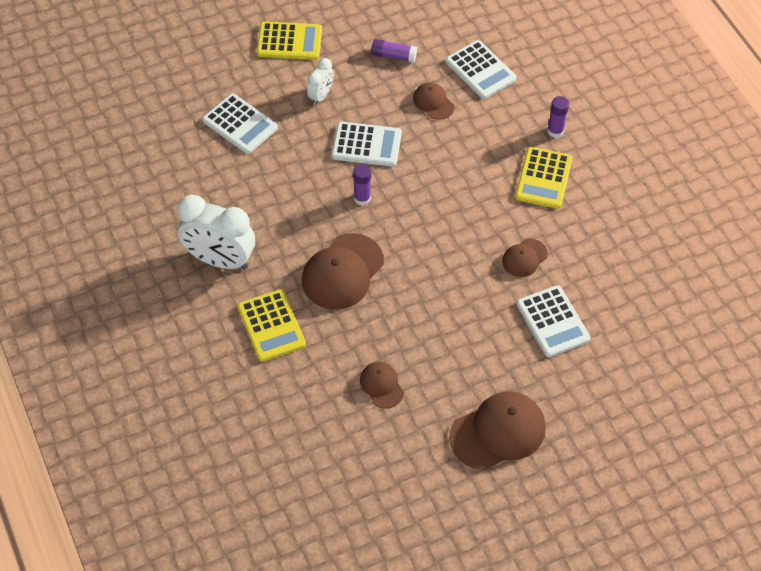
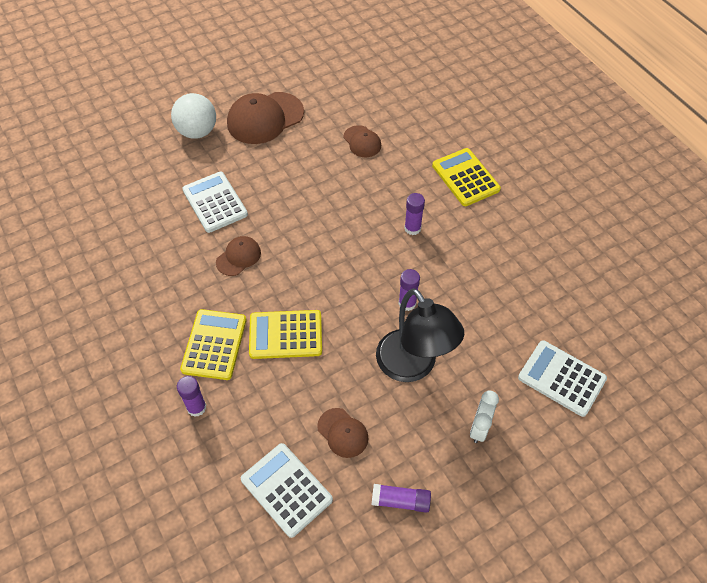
camera: 175 degrees right, 0 degrees up
(219, 260) = (530, 228): white clock -> none
(289, 41) = (540, 510): yellow calculator -> yellow calculator (285, 335)
(342, 272) = (412, 228): brown cap -> purple glue stick
(366, 145) = (413, 366): white calculator -> black lamp
(581, 419) = (197, 132): none -> white ball

